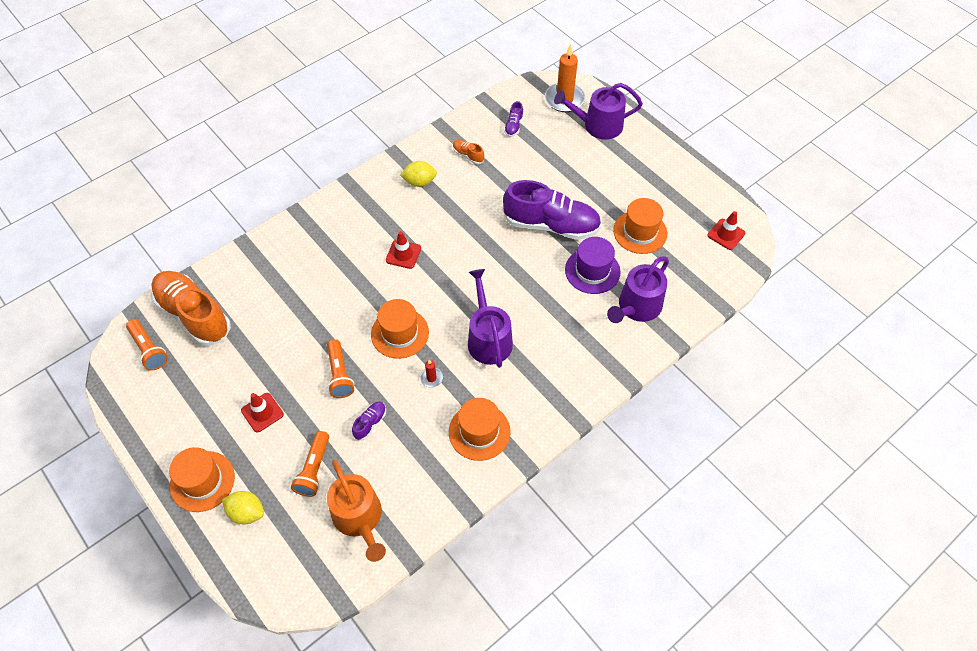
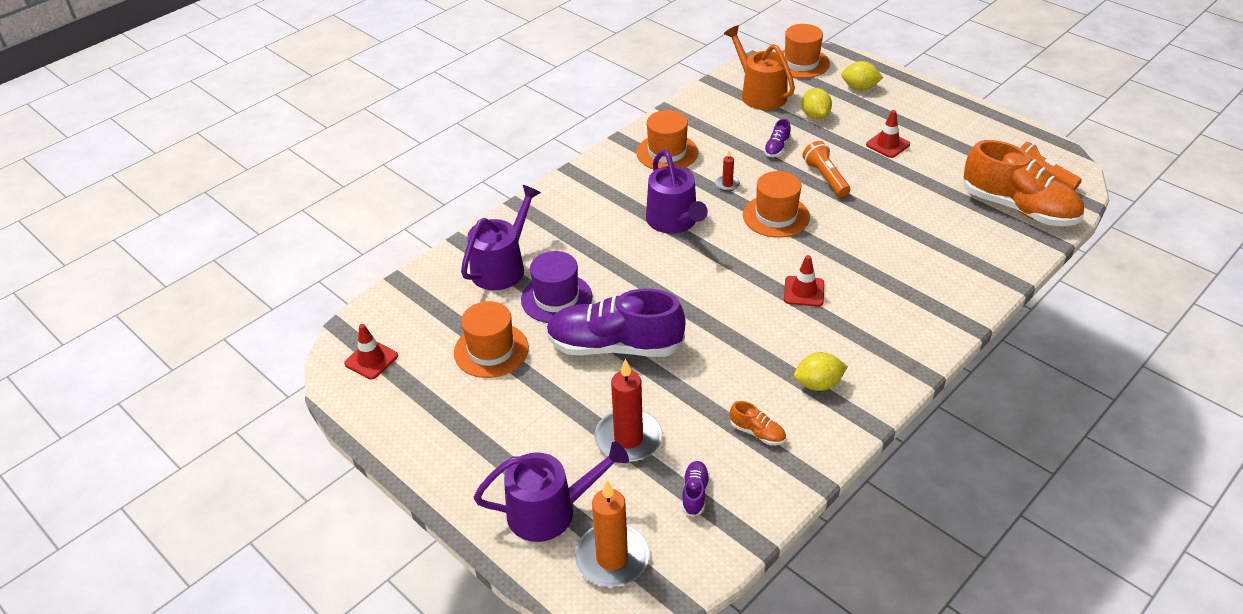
camera: 175 degrees right, 15 degrees down
(202, 481) = (912, 100): orange hat -> orange hat (801, 63)
(314, 469) = (815, 115): orange flashlight -> yellow lemon
(548, 160) = (628, 439): none -> red candle

